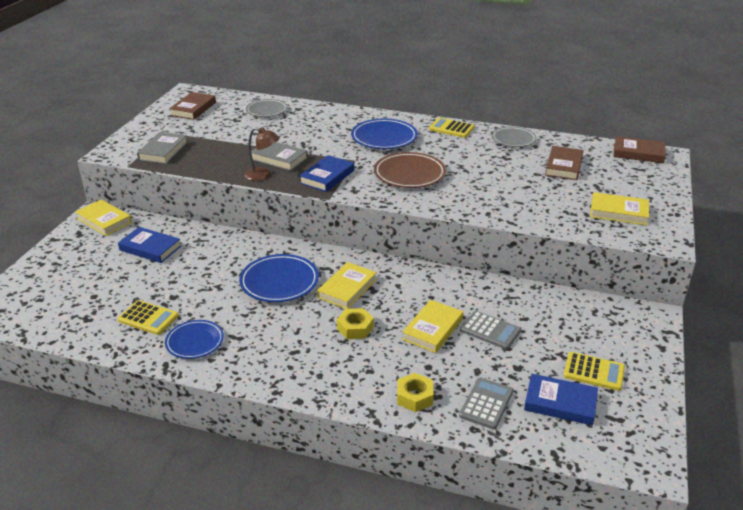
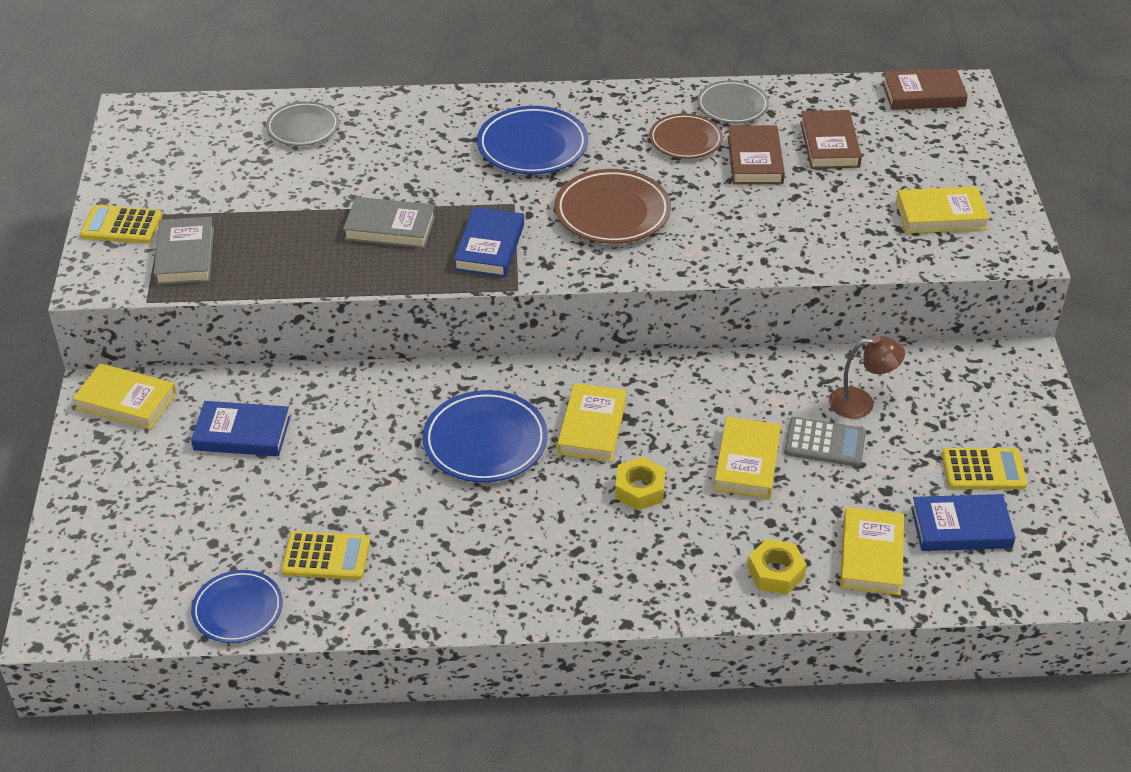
camera: 20 degrees left, 10 degrees up
(193, 109) = (172, 151): brown book -> brown book (755, 160)
(195, 342) = (423, 576): blue plate -> blue plate (238, 610)
(263, 175) = (386, 268): brown lamp -> brown lamp (861, 403)
(451, 128) = (627, 103): yellow calculator -> yellow calculator (121, 226)
(475, 150) = (685, 140): none -> brown plate
(486, 403) = (871, 555): grey calculator -> yellow book

